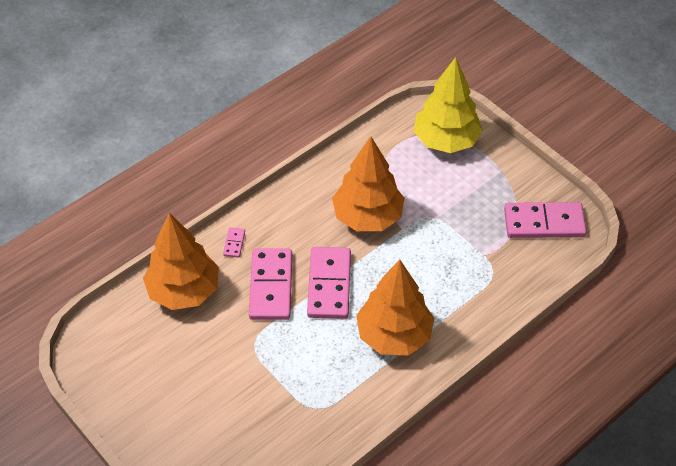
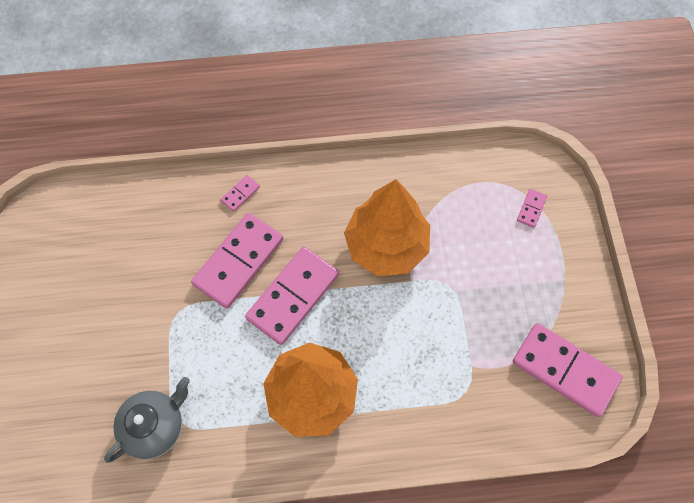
camera: 35 degrees right, 15 degrees up
(184, 291) = (159, 214): orange tree -> none
(301, 421) = (155, 426): none -> grey teapot
(446, 140) = (531, 209): yellow tree -> pink domino

